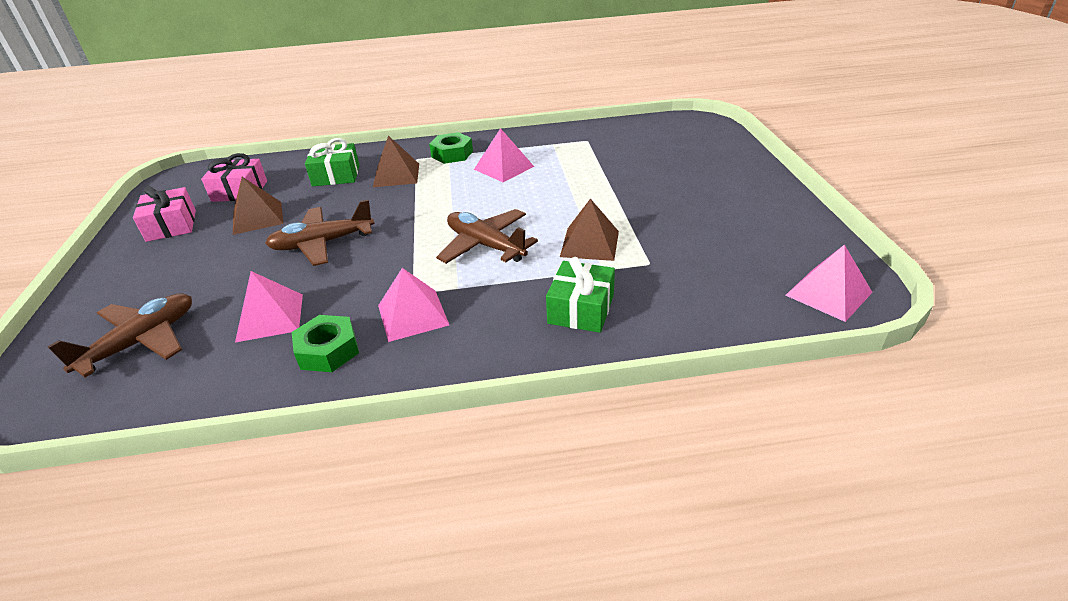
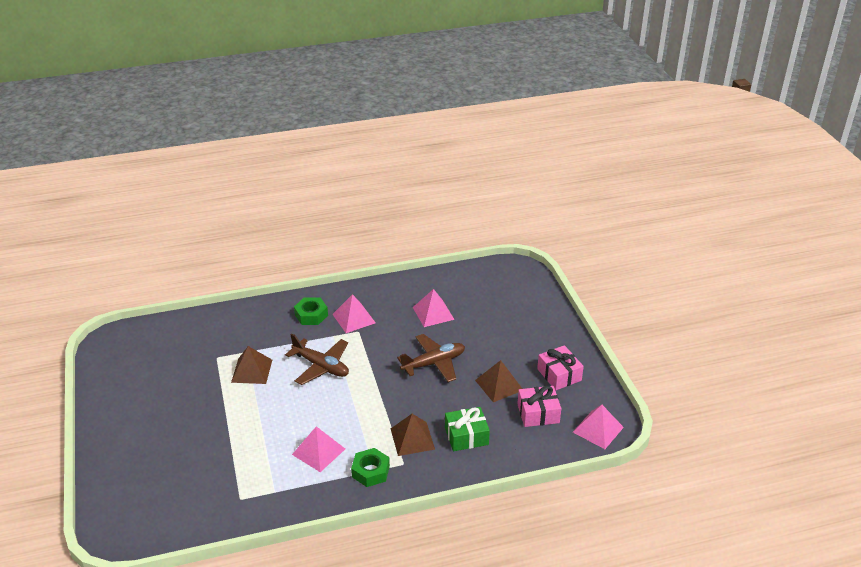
camera: 170 degrees right, 0 degrees up
(141, 342) = (493, 297): brown plane -> none
(328, 350) = (390, 298): green nut -> green nut (311, 315)
(581, 309) = (261, 326): green gift -> none
(828, 293) = (123, 341): pink pyramid -> pink pyramid (598, 429)

